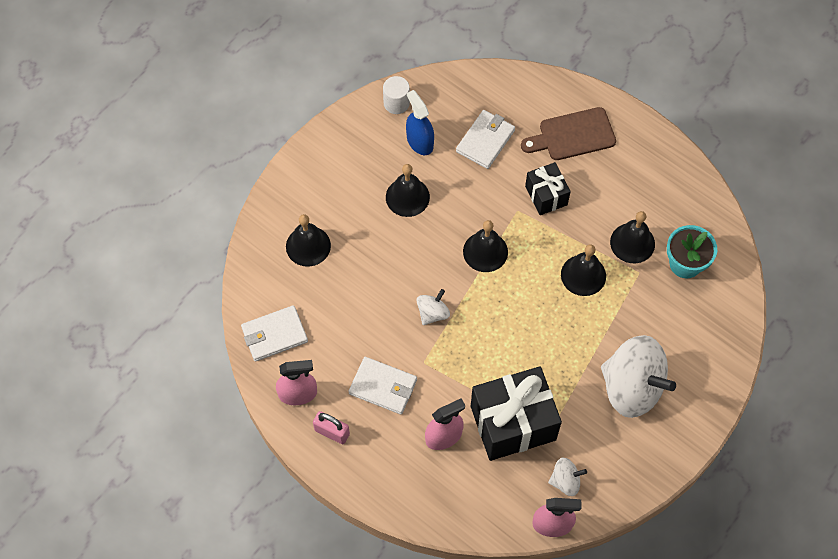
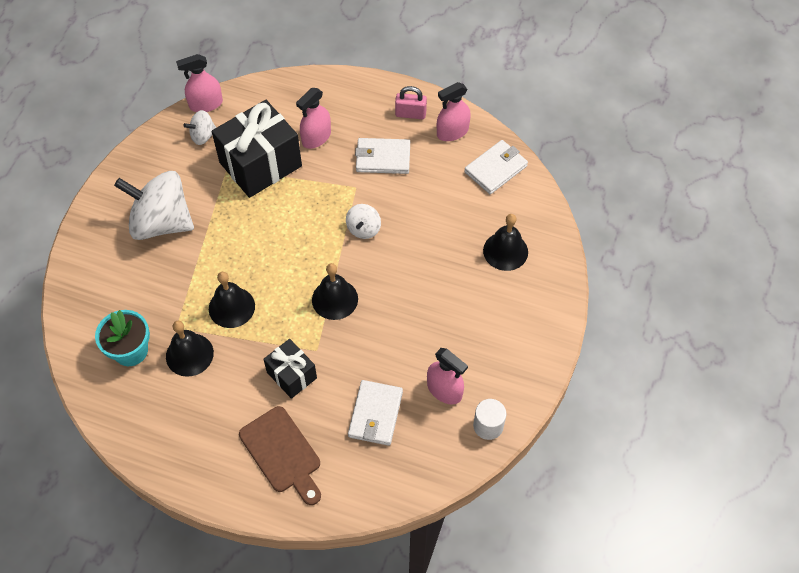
camera: 160 degrees right, 5 degrees down
(407, 197) = (432, 328): black bell -> none
(420, 142) = (444, 390): blue spray bottle -> pink spray bottle
(573, 135) = (282, 453): brown cutting board -> brown cutting board turned 90 degrees clockwise

